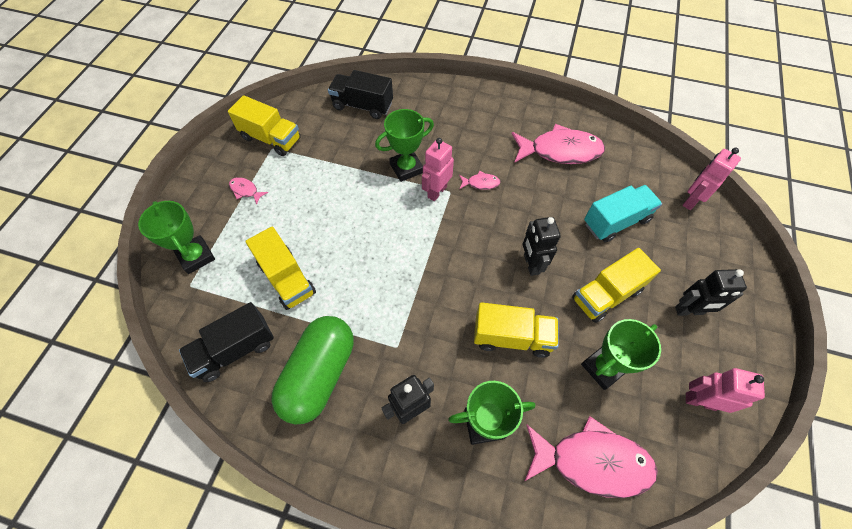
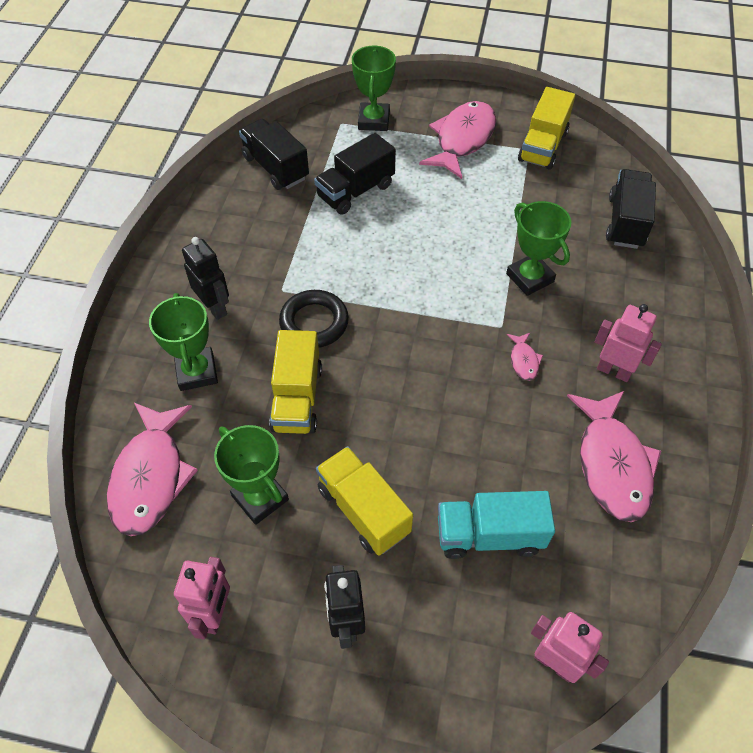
camera: 85 degrees right, 5 degrees down
(196, 256) = (374, 121): green trophy -> green trophy turned 45 degrees counterclockwise
(245, 190) = (462, 140): pink fish -> pink fish, size x2.30
(287, 278) = (355, 191): yellow truck -> black truck
(319, 374) = (251, 232): green capsule -> none
(436, 192) = (498, 312): pink robot -> pink robot (613, 371)
(436, 321) = (314, 322): none -> black ring
(531, 264) = (401, 420): black robot -> none
(616, 221) = (489, 535): turquoise truck -> turquoise truck turned 120 degrees clockwise

